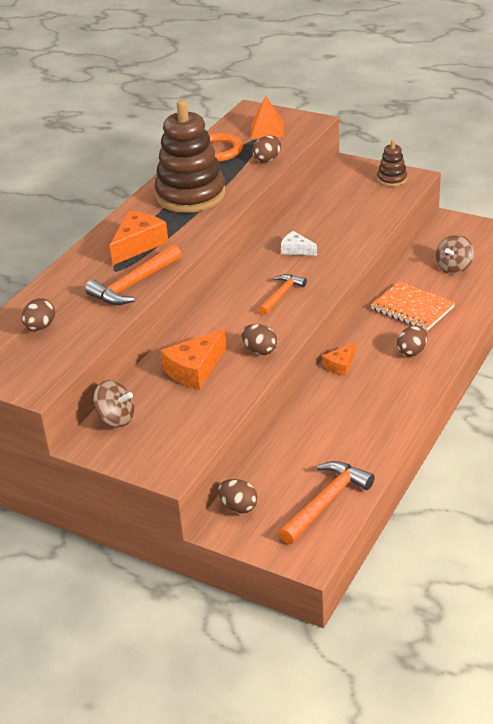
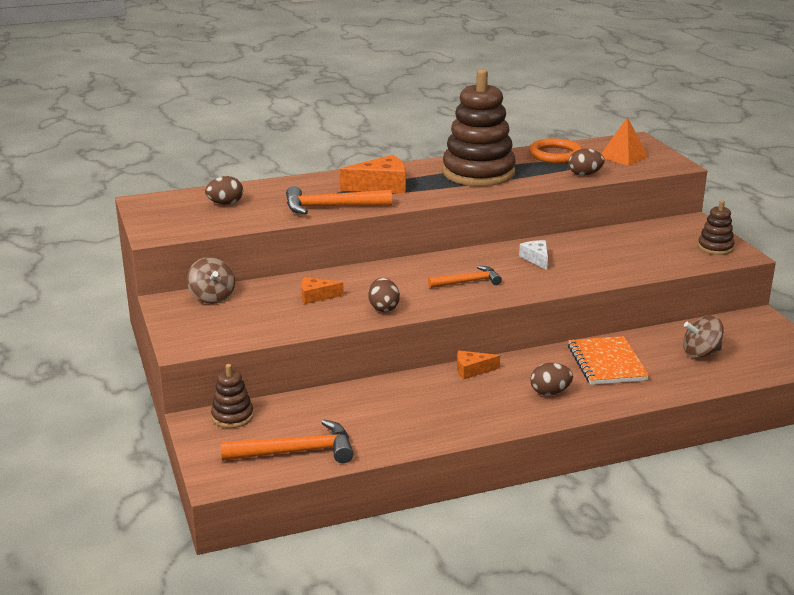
camera: 40 degrees right, 10 degrees down
(195, 370) = (316, 296): orange cheese -> orange cheese, size x0.58
(238, 507) = (232, 416): brown egg -> brown stacking toy

